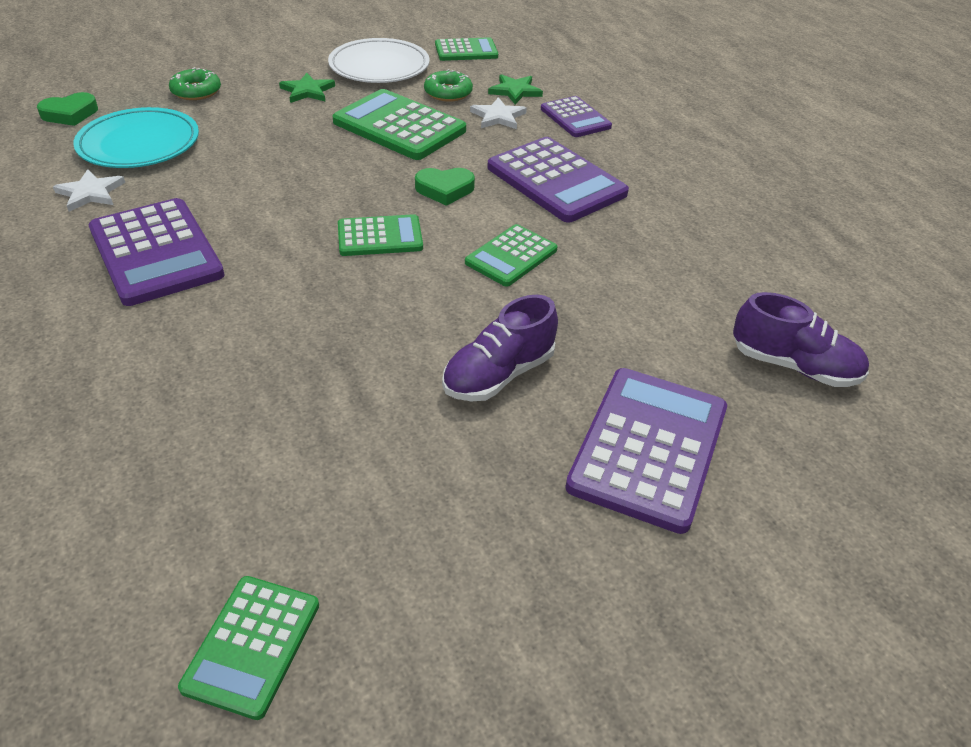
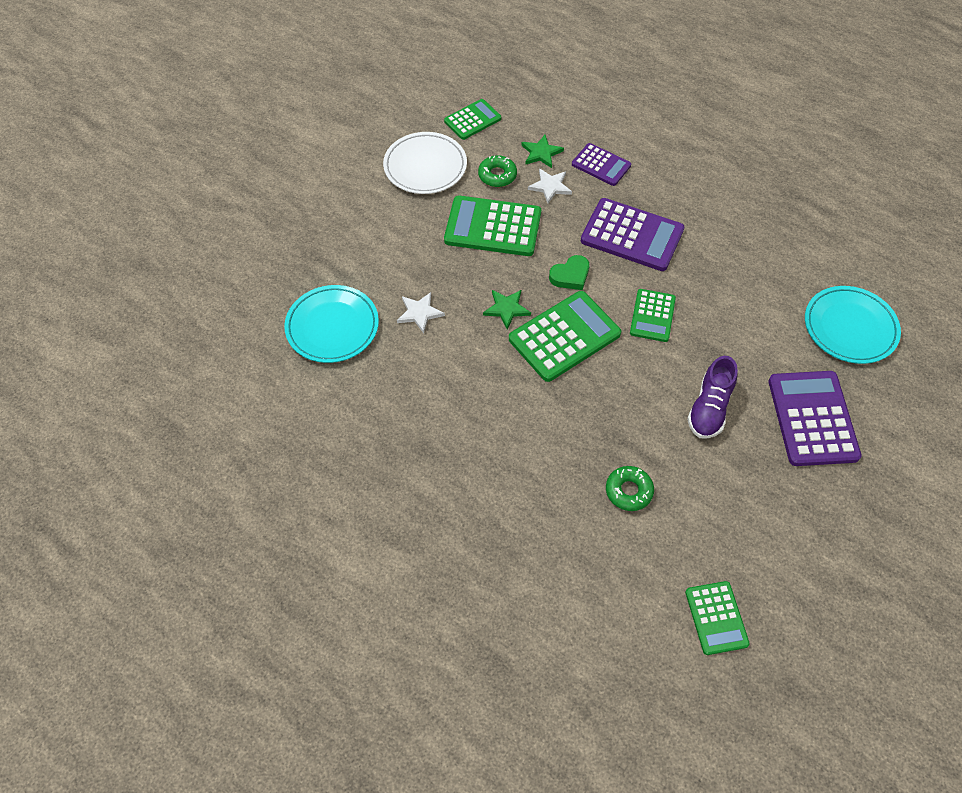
camera: 25 degrees left, 15 degrees up
(70, 114) = (250, 320): green heart -> none
(90, 193) = (348, 387): white star -> white star (420, 313)
(156, 252) = (441, 415): purple calculator -> none
(196, 91) = (318, 254): green donut -> green donut (628, 491)
(307, 91) = (398, 217): green star -> green star (506, 309)
(380, 237) = (564, 336): green calculator -> green calculator, size x1.68
(793, 366) = (850, 327): purple shoe -> turquoise plate

